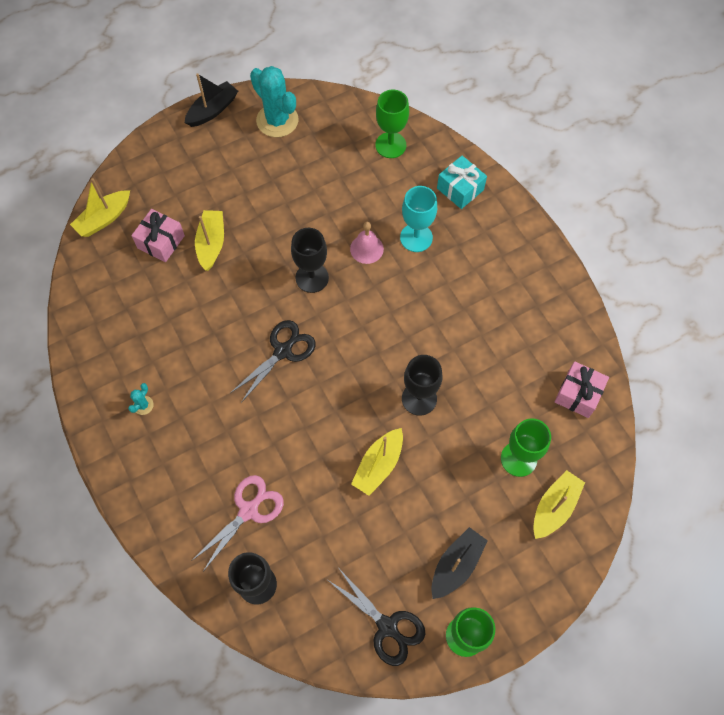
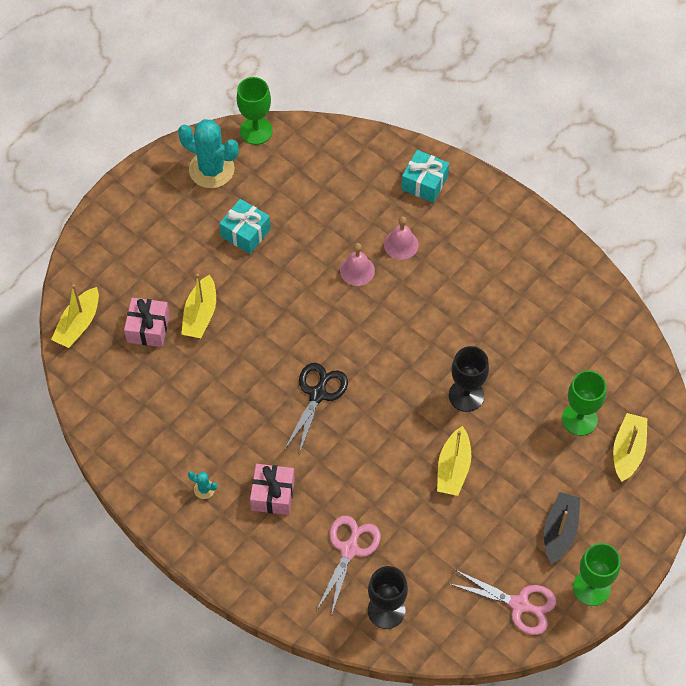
camera: 20 degrees left, 5 degrees down
(143, 405) = (204, 489): turquoise cactus -> turquoise cactus turned 75 degrees counterclockwise
(211, 244) = (200, 314): yellow boat -> yellow boat turned 150 degrees counterclockwise
(212, 110) = (139, 179): black boat -> none
(282, 184) = (245, 233): none -> turquoise gift
(312, 278) = (315, 315): black goblet -> none
(387, 626) = (519, 604): black scissors -> pink scissors
(390, 145) = (337, 160): green goblet -> green goblet (256, 131)
(416, 237) = (401, 244): turquoise goblet -> pink bell
(578, 394) = (611, 343): pink gift -> pink gift (273, 494)

